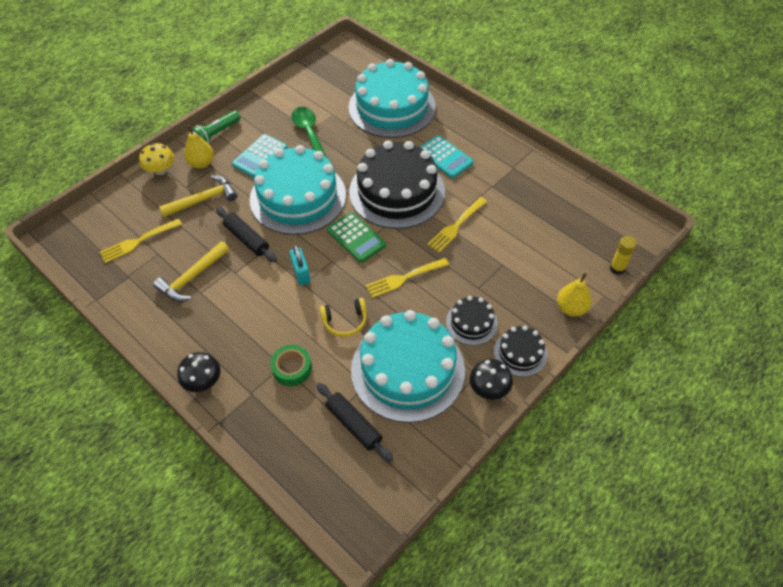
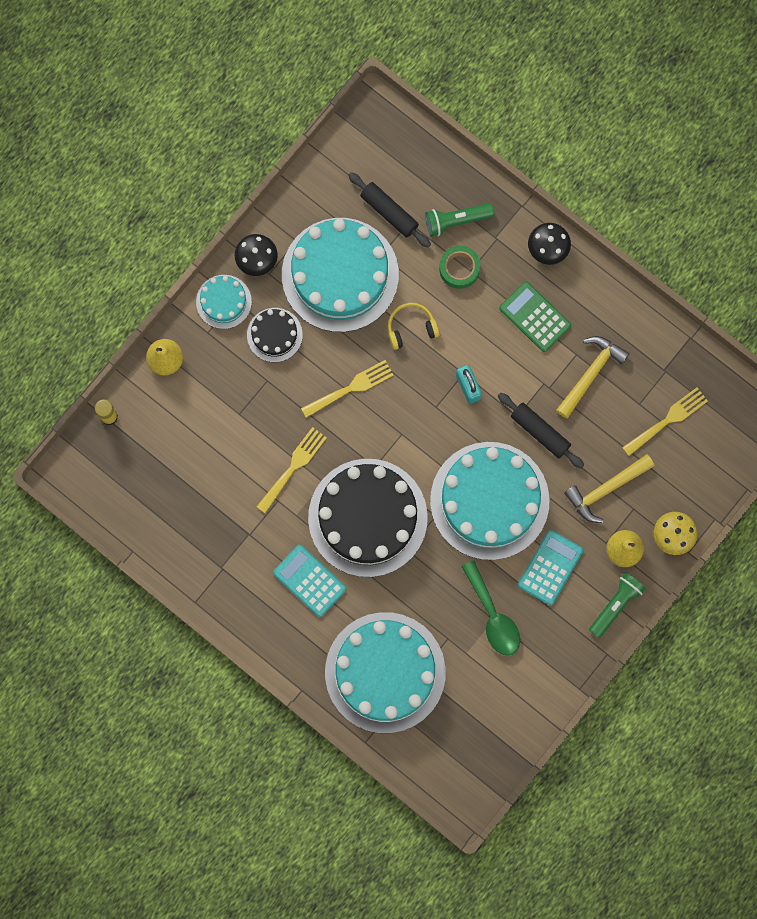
camera: 175 degrees right, 25 degrees up
(287, 412) = (456, 220): none -> green flashlight
(356, 238) = (411, 442): green calculator -> green calculator (534, 317)
(520, 353) = (223, 301): black cake -> turquoise cake

